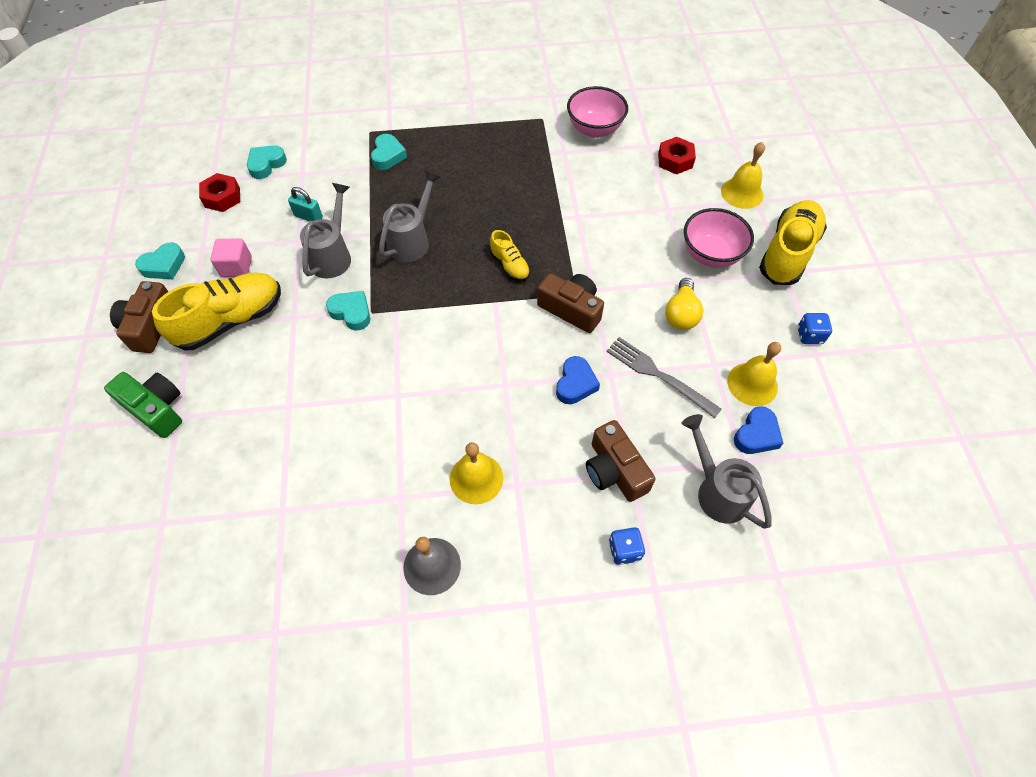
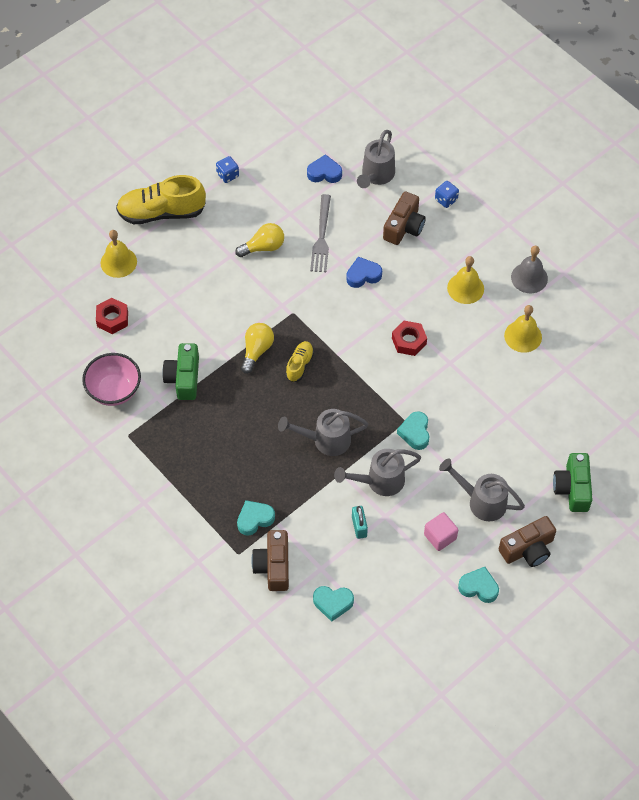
camera: 125 degrees left, 0 degrees up
(222, 197) = (390, 605): red nut -> red nut (409, 341)
(230, 320) = (482, 501): yellow shoe -> grey watering can
(554, 242) = (256, 351): none -> yellow light bulb
(569, 177) = (184, 378): none -> green camera
(571, 309) = (308, 308): brown camera -> brown camera (273, 566)
(710, 255) = (197, 254): pink bowl -> none
(752, 384) = (289, 189): yellow bell -> yellow bell (523, 336)

